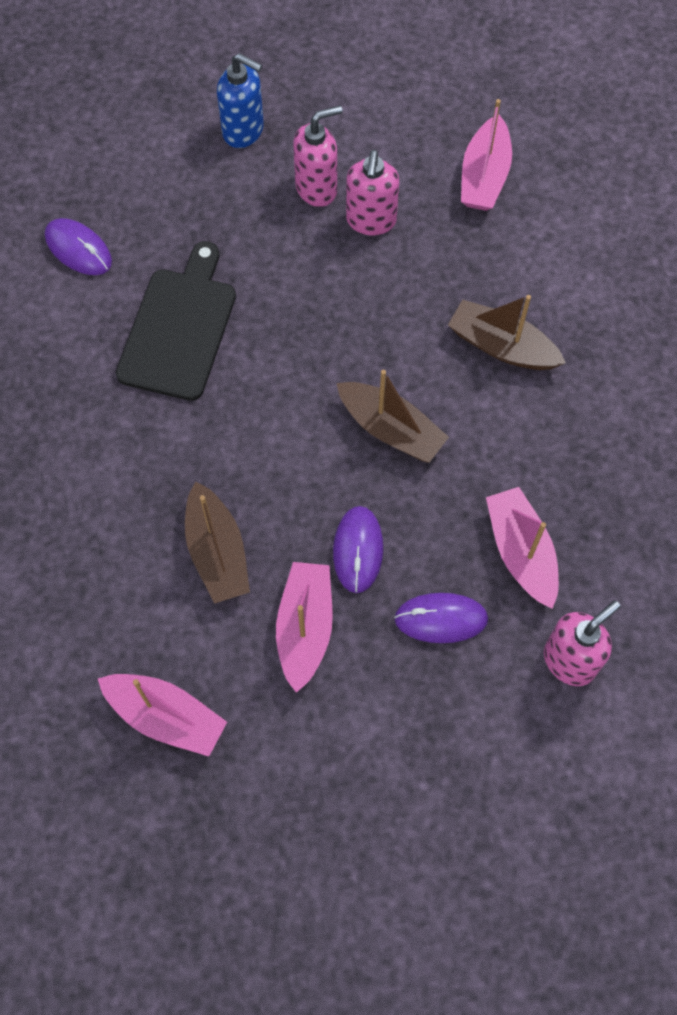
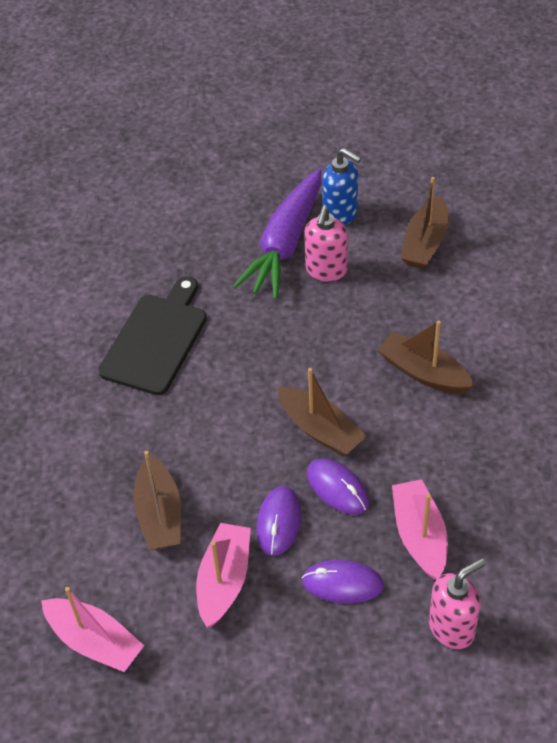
camera: 10 degrees right, 15 degrees down
(78, 249) = (85, 276): purple mouse -> purple mouse (337, 488)
(243, 131) = (232, 199): blue soap dispenser -> blue soap dispenser (340, 215)
(317, 188) = (285, 244): pink soap dispenser -> purple carrot
(484, 176) = (425, 243): pink boat -> brown boat

